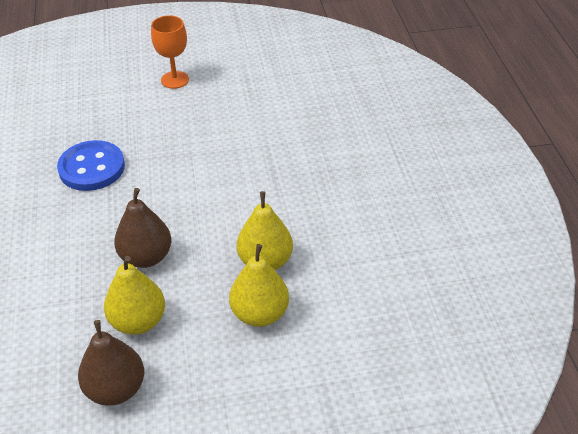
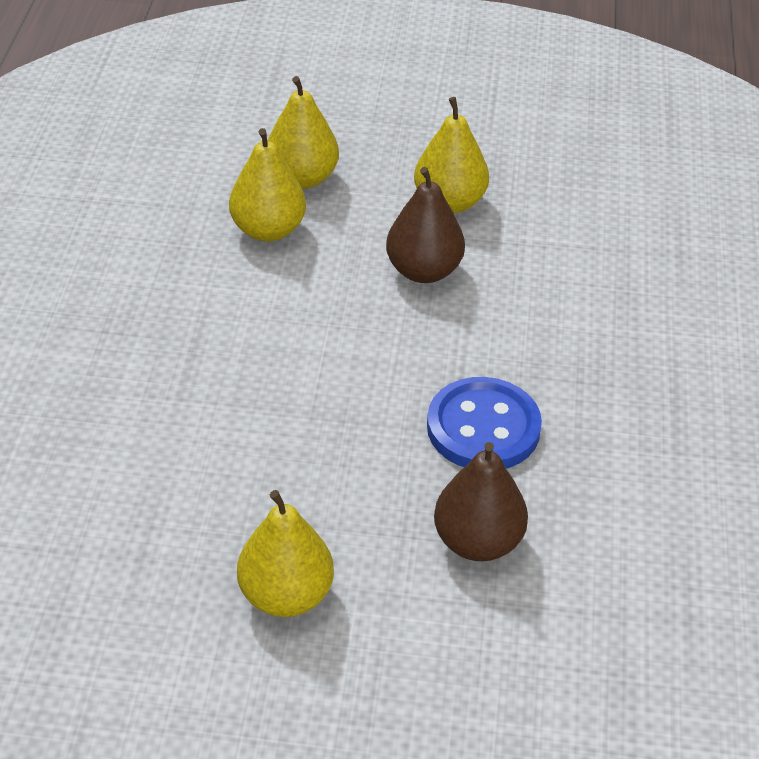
camera: 165 degrees left, 0 degrees up
(116, 389) = (486, 149): brown pear -> brown pear (477, 541)
(175, 80) = (286, 595): orange goblet -> yellow pear

